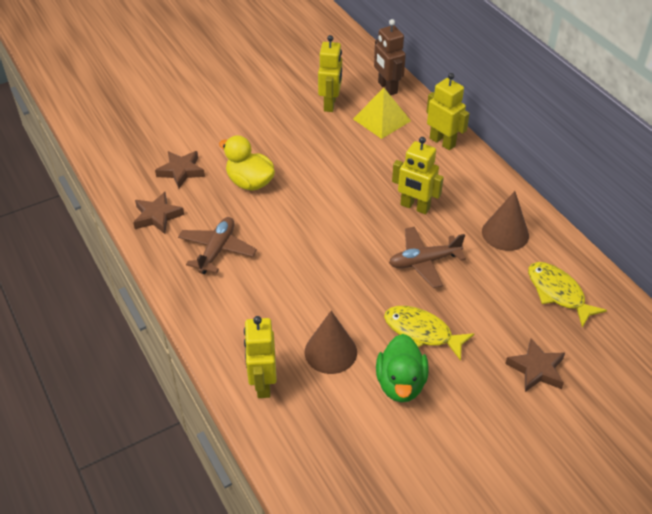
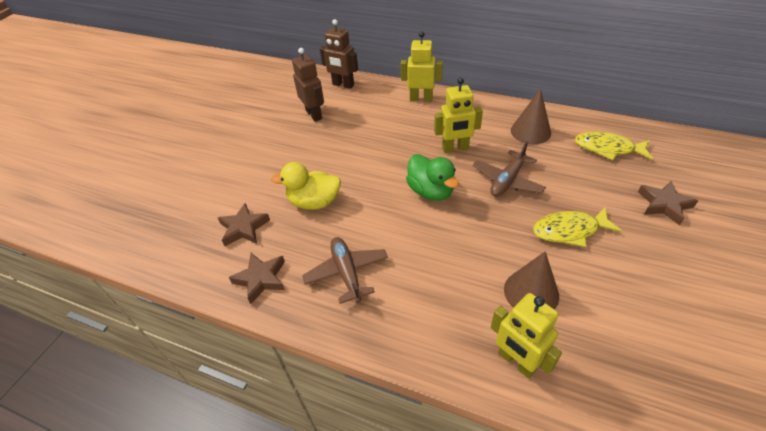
camera: 35 degrees left, 0 degrees up
(330, 104) = (314, 114): yellow robot -> brown robot
(381, 119) = (363, 106): yellow pyramid -> none
(400, 384) = (606, 279): green duck -> green duck (431, 191)

